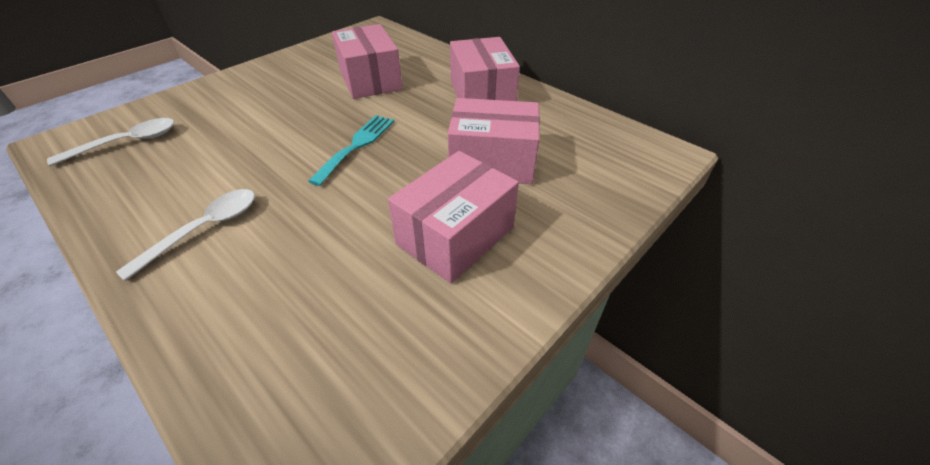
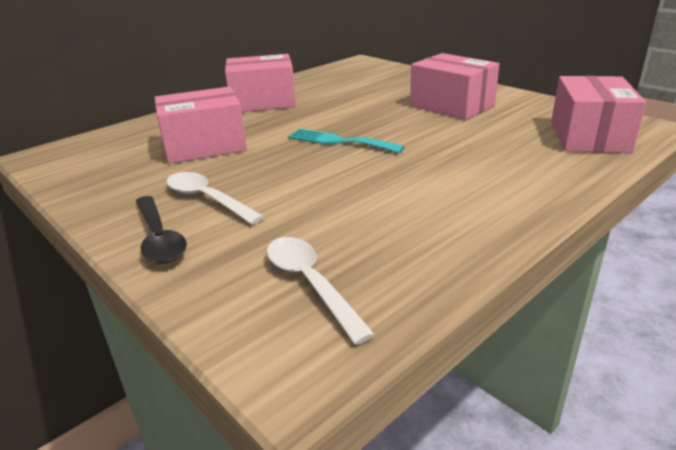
camera: 85 degrees left, 15 degrees down
(205, 229) = (472, 188): white spoon -> white spoon (207, 199)
(225, 85) = (159, 238): none -> black spoon
(492, 162) = (368, 98): pink box -> pink box (588, 136)

